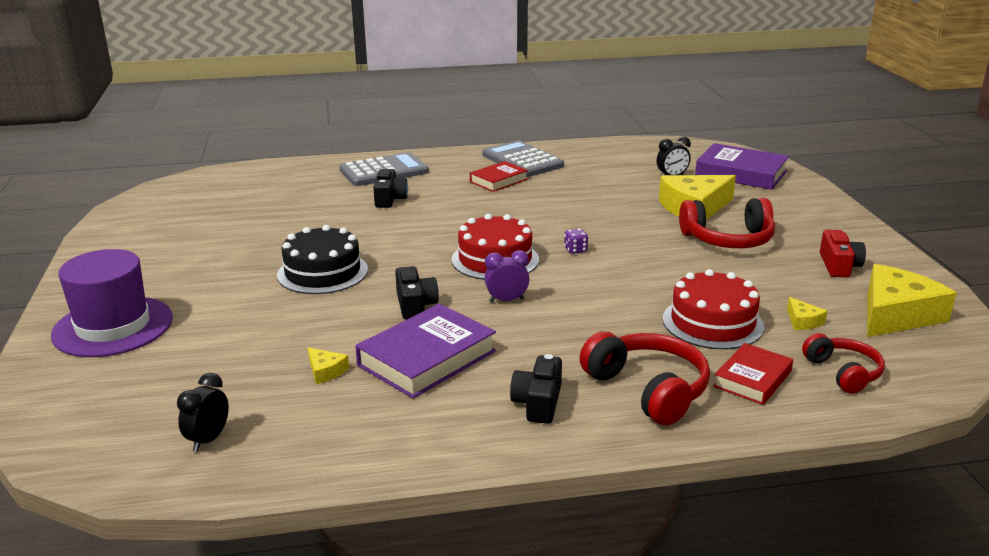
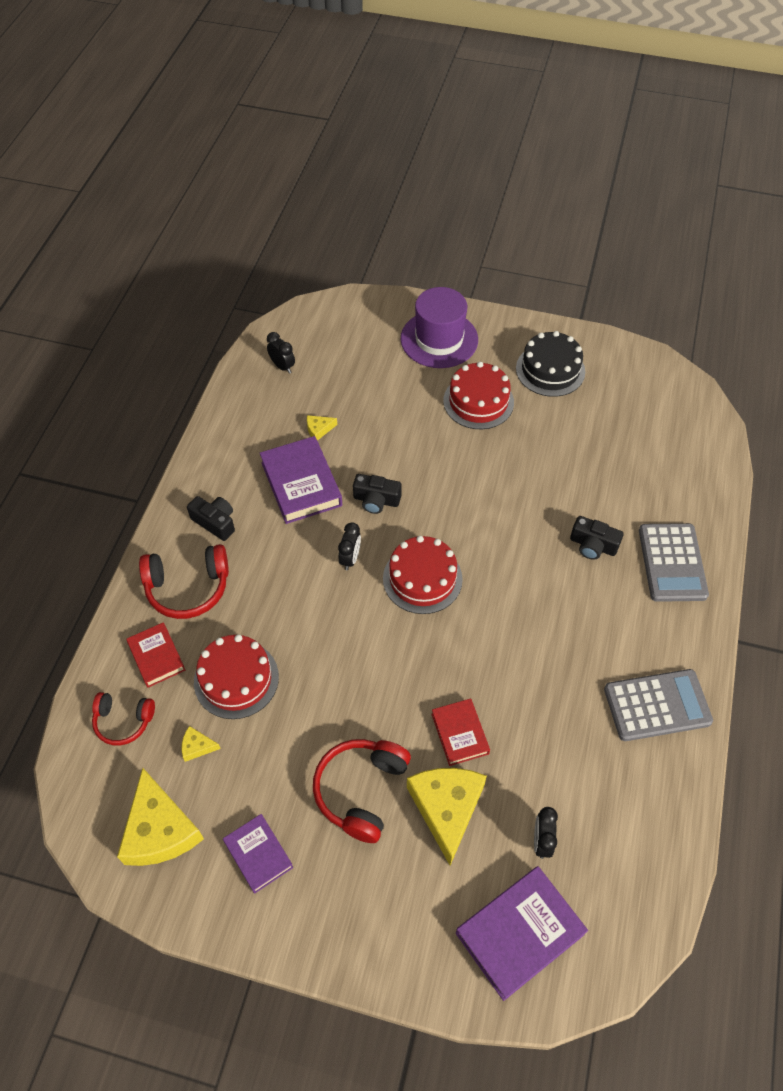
camera: 115 degrees right, 30 degrees up
(224, 280) = (478, 401): none -> red cake
(322, 272) = (460, 460): black cake -> black cake (550, 370)
(499, 180) = (603, 656): red book -> red book (460, 734)
(506, 300) = (350, 558): purple clock -> black clock
(575, 250) = (408, 647): purple dice -> none
(839, 265) = (258, 854): red camera -> purple book

